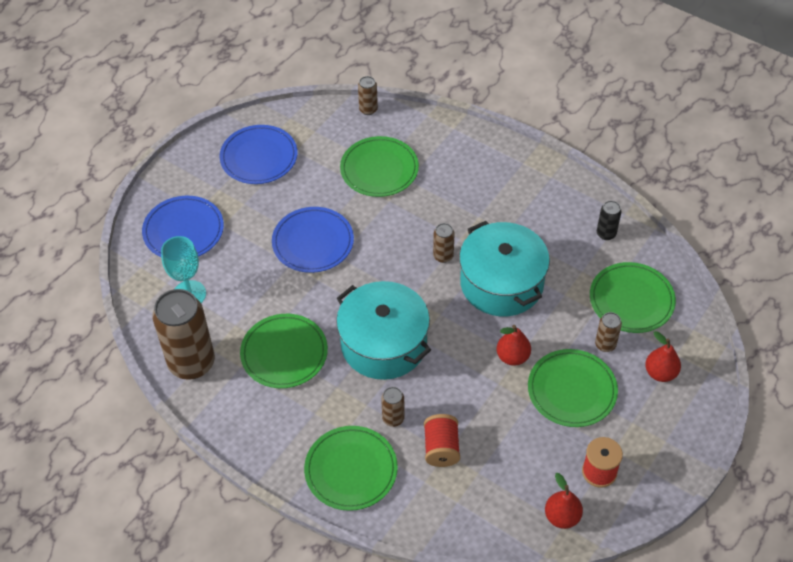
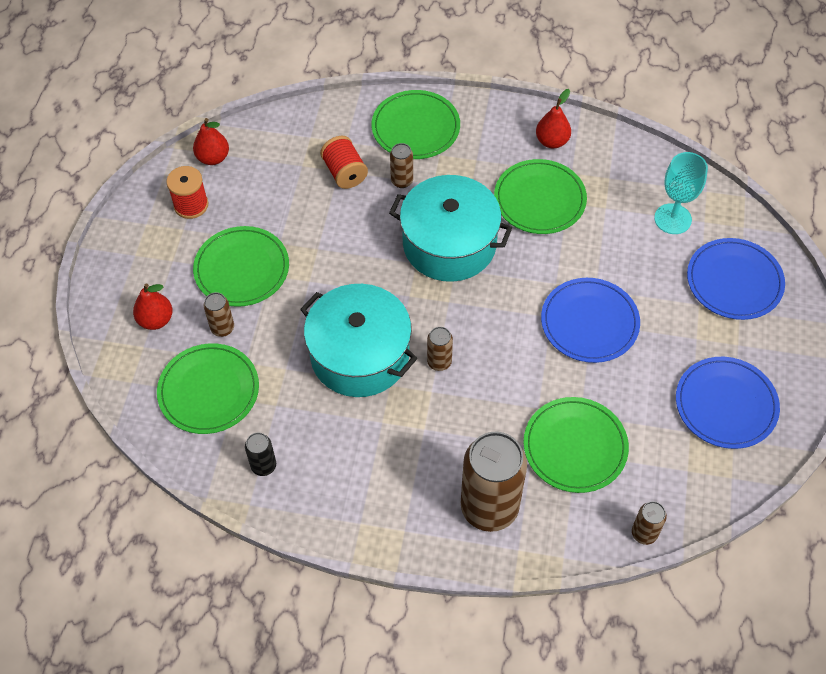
camera: 155 degrees right, 5 degrees up
(191, 363) = (618, 159): brown can -> brown can (489, 507)
(512, 357) = (314, 279): red pear -> red pear (552, 141)

